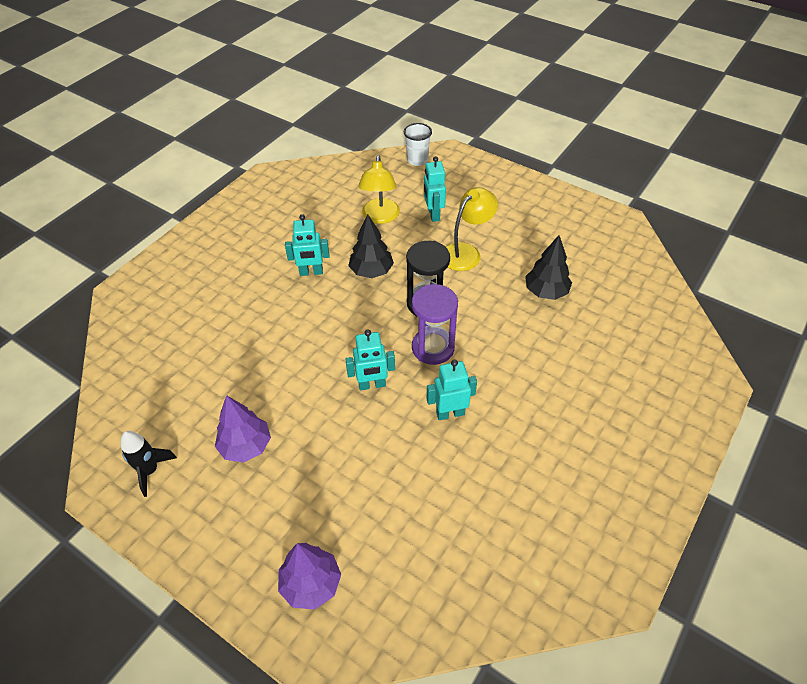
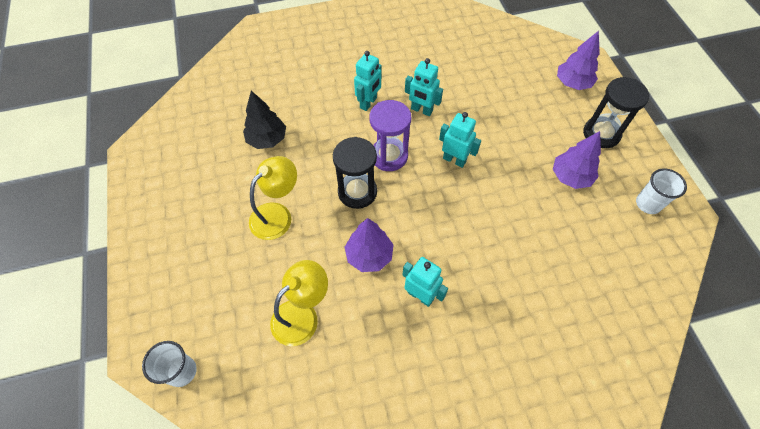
camera: 140 degrees left, 10 degrees up
(150, 471) = (648, 204): black rocket -> white cup
(237, 527) = (601, 134): none -> black hourglass
(371, 271) = (369, 255): black tree -> purple tree
(433, 214) = (254, 278): turquoise robot -> turquoise robot (368, 103)
(466, 252) = (277, 214): yellow lamp -> yellow lamp turned 135 degrees clockwise

